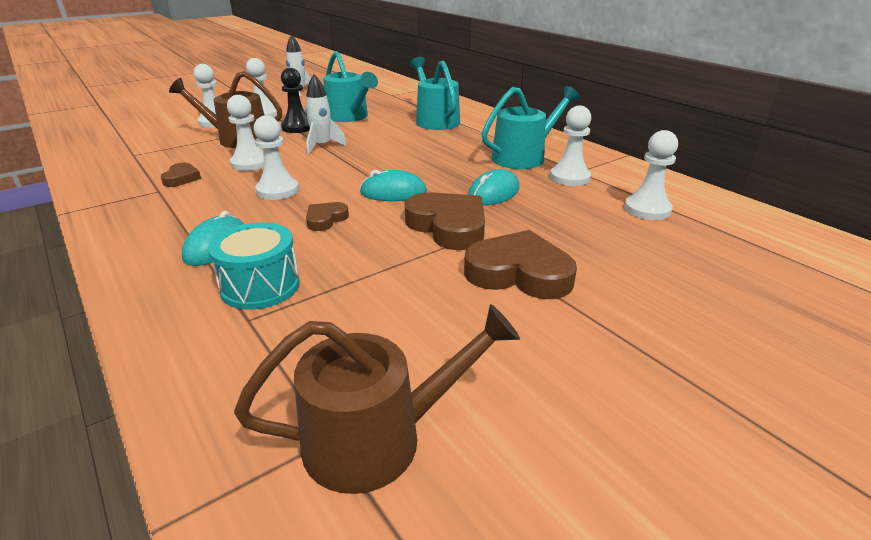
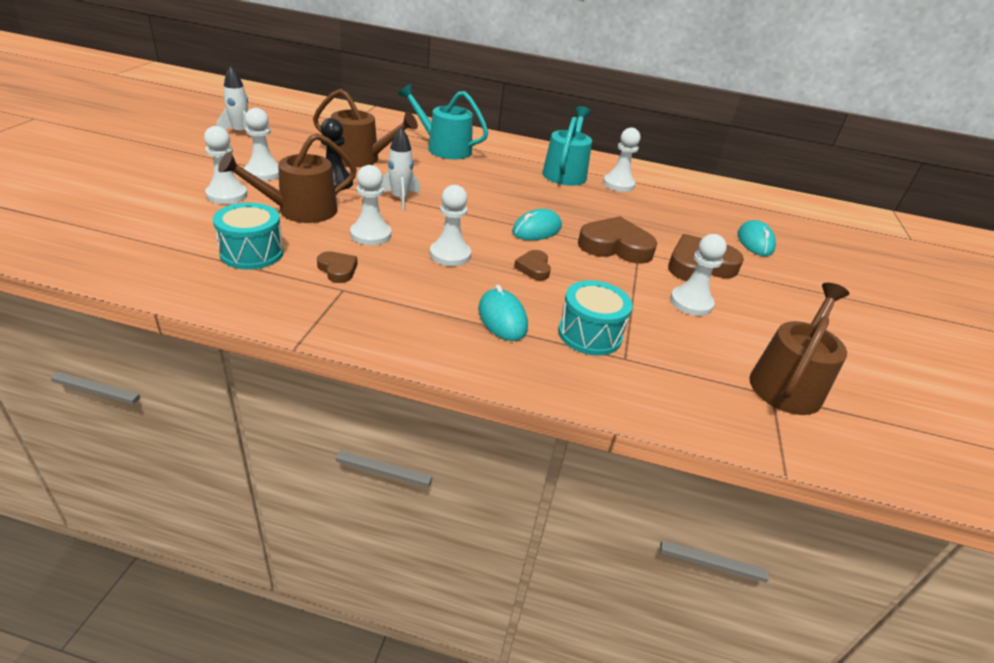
camera: 45 degrees left, 5 degrees up
(157, 156) = (252, 253): none -> turquoise drum
(349, 117) = (361, 159): turquoise watering can -> brown watering can
(493, 193) = (597, 211): turquoise mouse -> turquoise mouse (755, 242)
(647, 209) = (690, 199): white pawn -> white pawn (691, 303)

